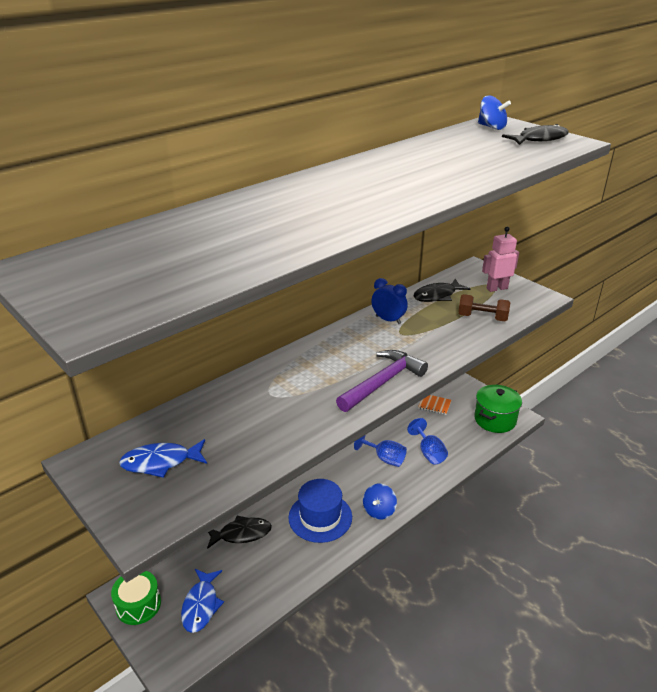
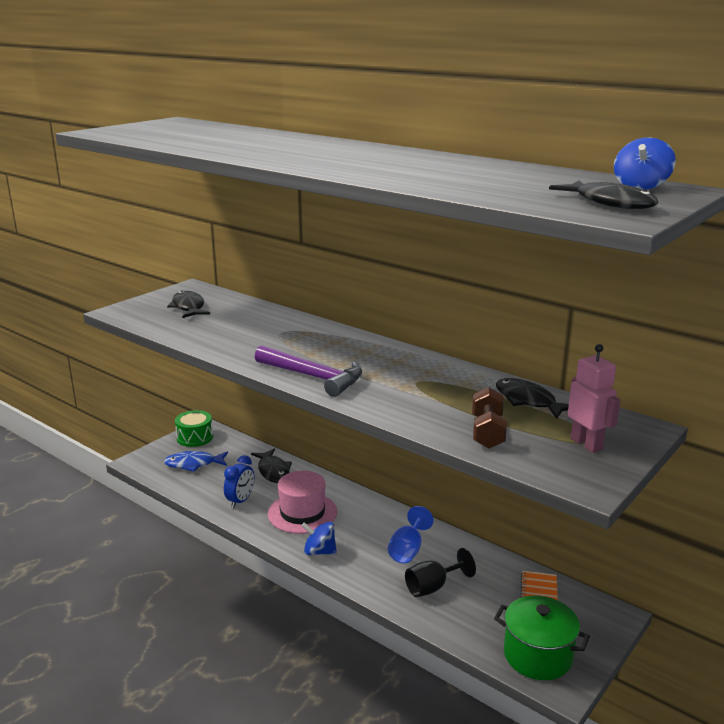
camera: 80 degrees right, 10 degrees down
(160, 462) = (188, 307): blue fish -> black fish
(320, 517) = (302, 513): blue hat -> pink hat
(388, 320) = (444, 374): blue clock -> blue clock (240, 501)
(429, 453) = (432, 587): blue goblet -> black goblet

